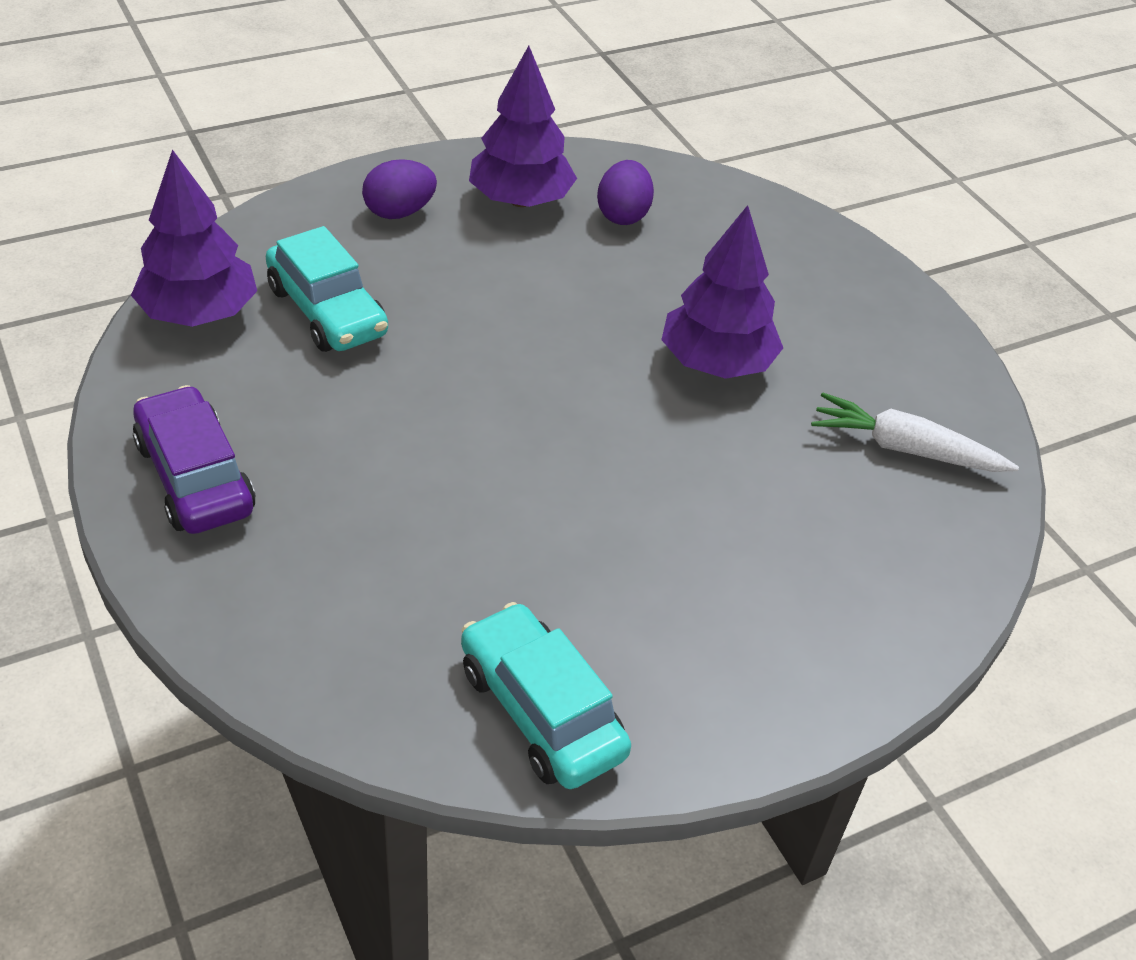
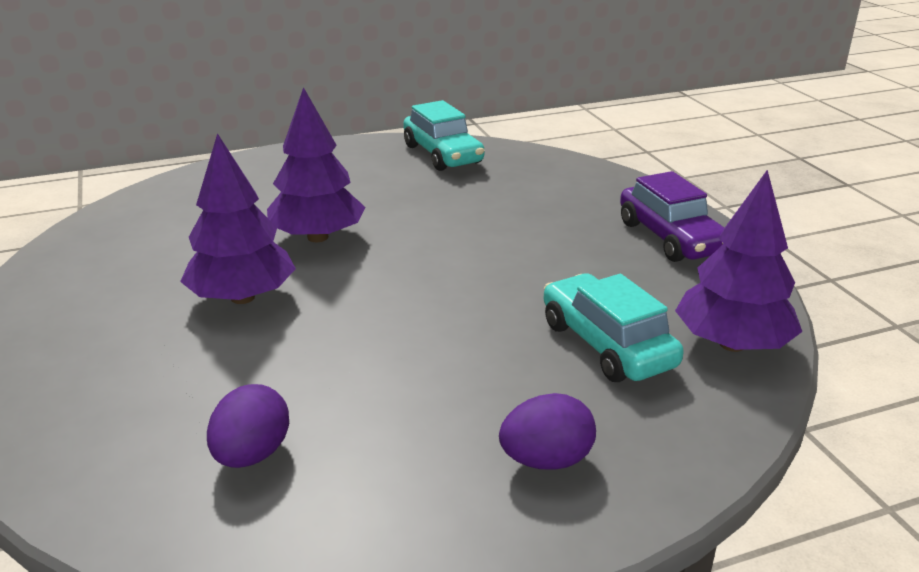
camera: 170 degrees left, 15 degrees down
(521, 200) = (382, 478): purple tree -> purple tree (317, 237)
(905, 449) = (133, 242): white carrot -> none

